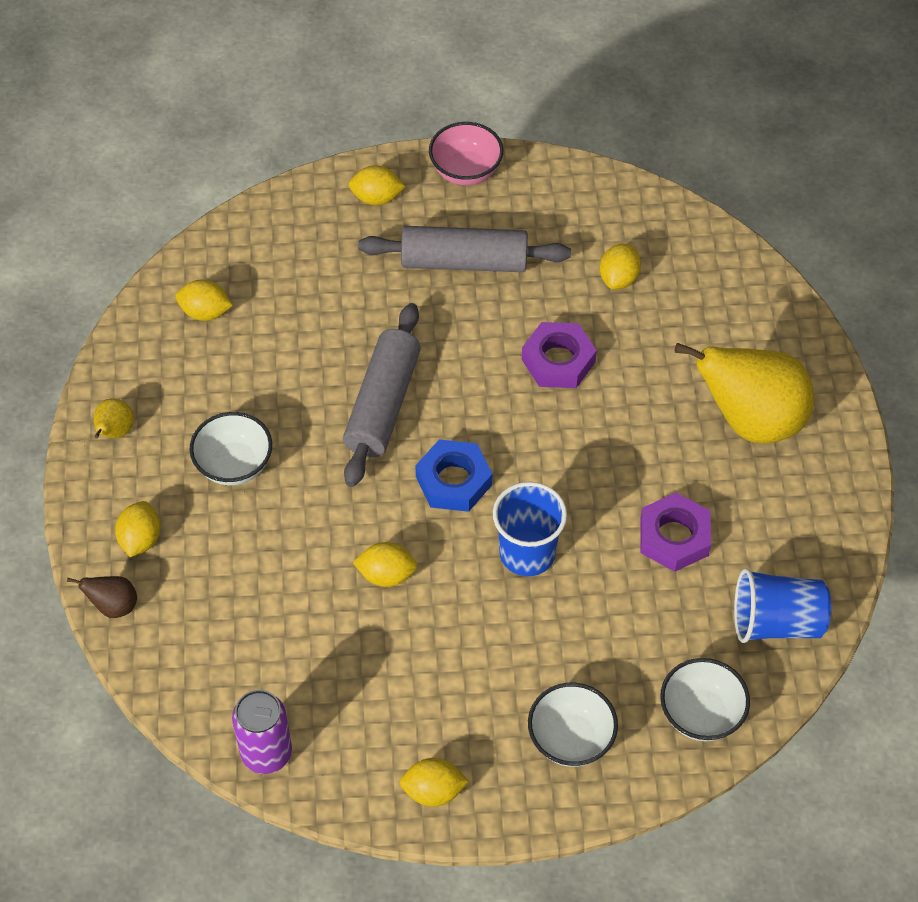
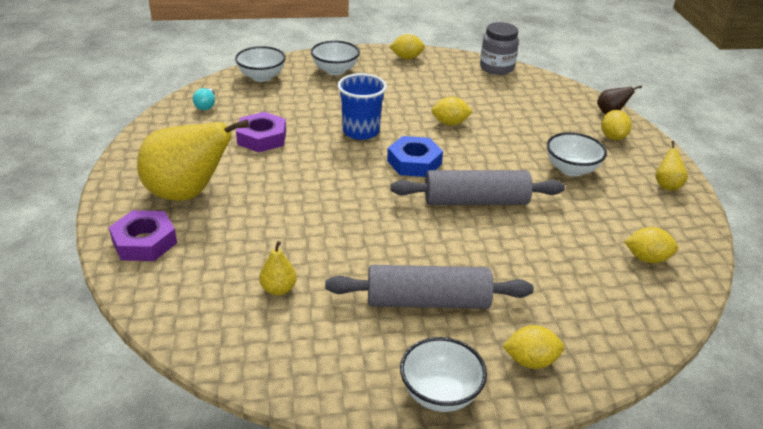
camera: 175 degrees right, 20 degrees down
(266, 753) = (496, 68): purple can -> grey jar
(383, 404) = (475, 201): grey rolling pin -> grey rolling pin turned 75 degrees clockwise
(465, 171) = (440, 393): pink bowl -> white bowl
(558, 361) = (338, 228): purple nut -> purple nut (144, 242)
(619, 278) = (278, 289): yellow lemon -> yellow pear
(776, 622) = (206, 105): blue cup -> turquoise light bulb

